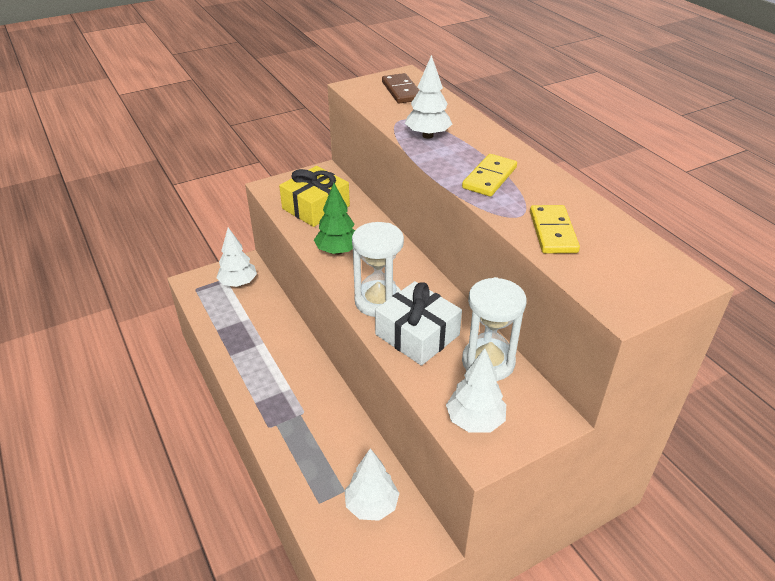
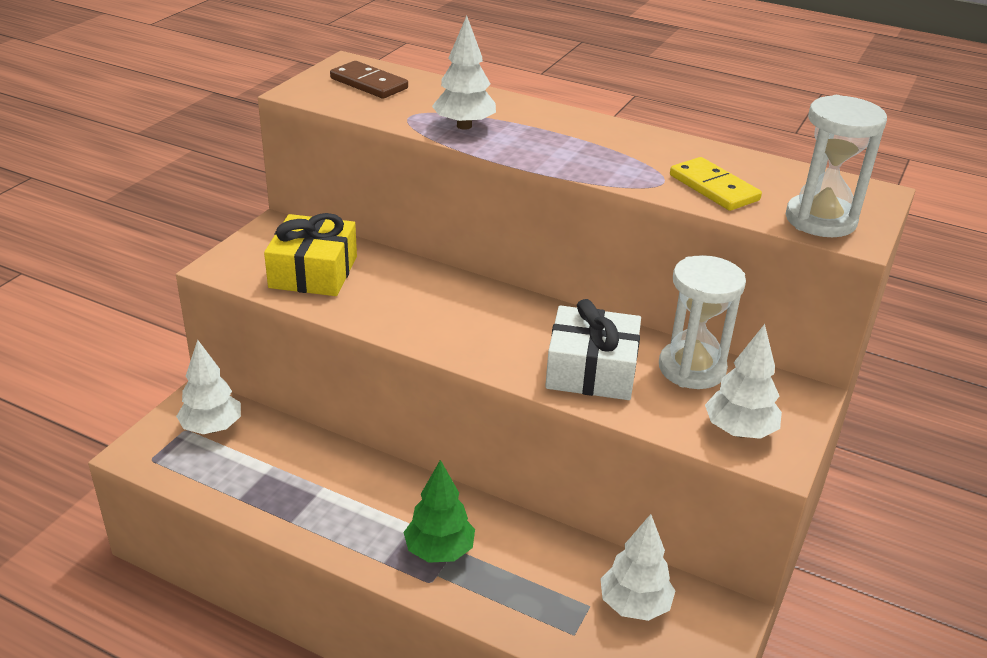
camera: 35 degrees left, 5 degrees down
(337, 251) = (399, 314): green tree -> green tree (439, 551)
(378, 301) = (510, 352): white hourglass -> white hourglass (820, 220)
(489, 178) = (587, 153): yellow domino -> none

